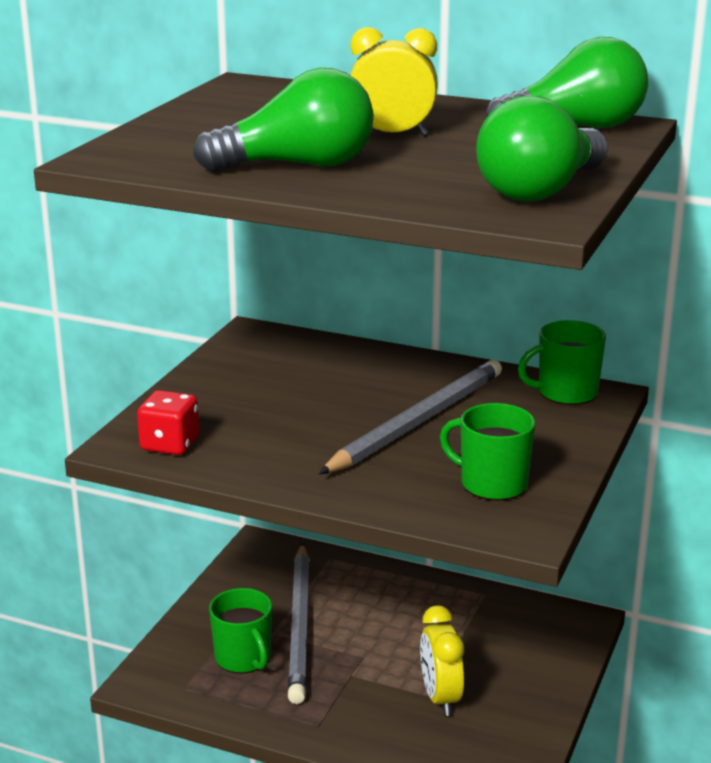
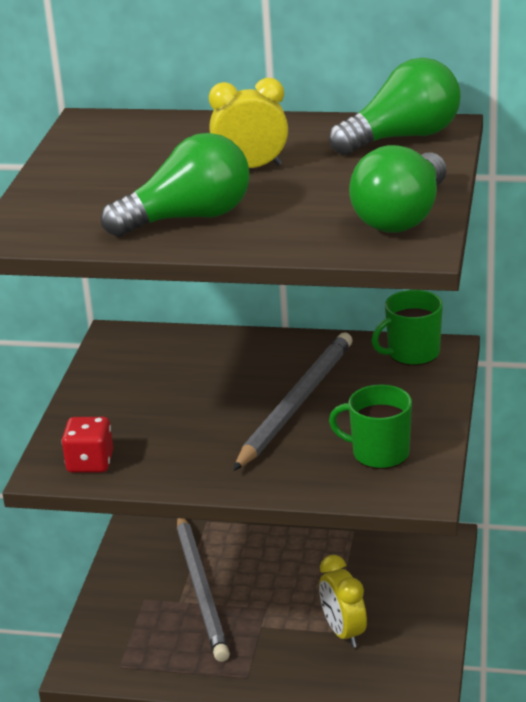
camera: 10 degrees left, 5 degrees up
(243, 658) = (162, 629): green mug -> none

